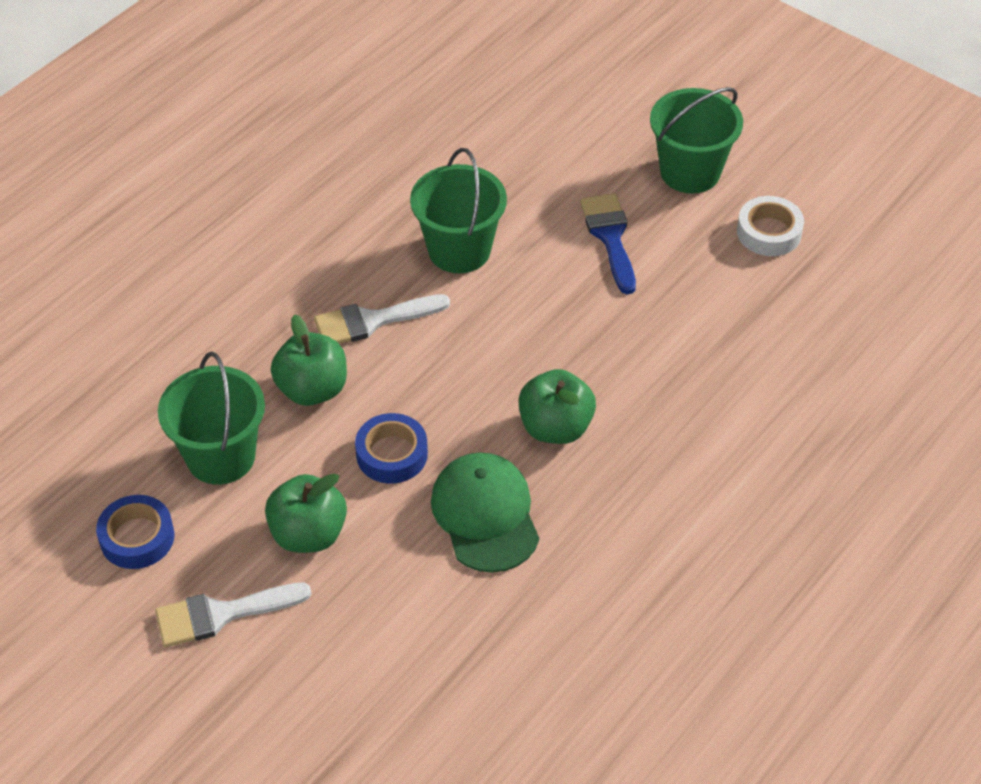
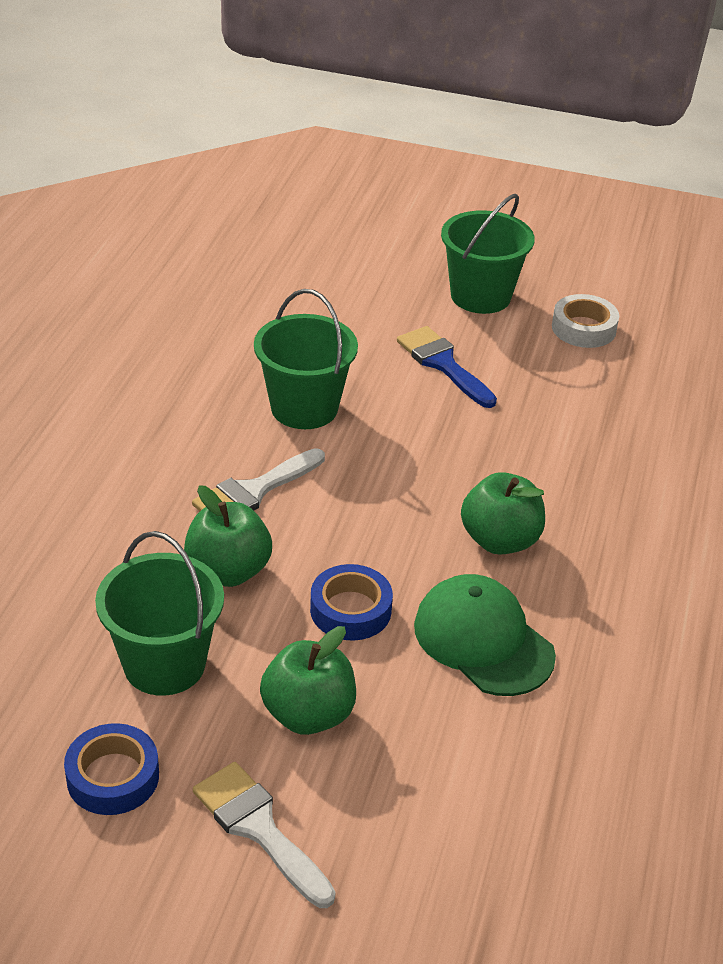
camera: 25 degrees left, 10 degrees down
(221, 614) = (259, 828): white brush -> white brush turned 90 degrees clockwise

